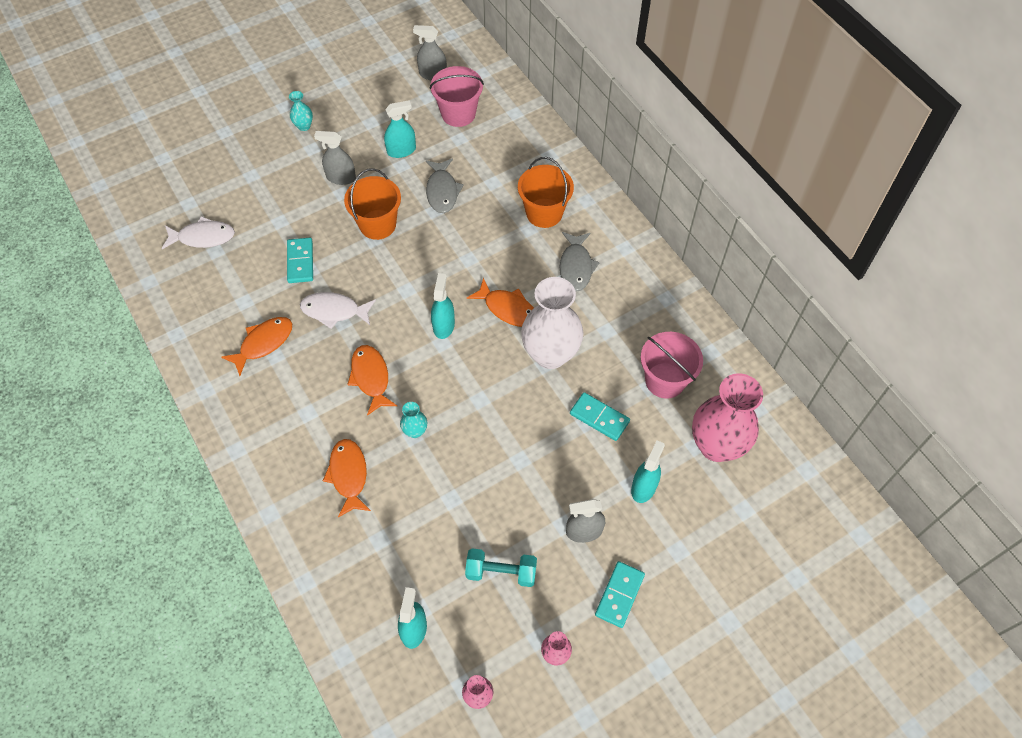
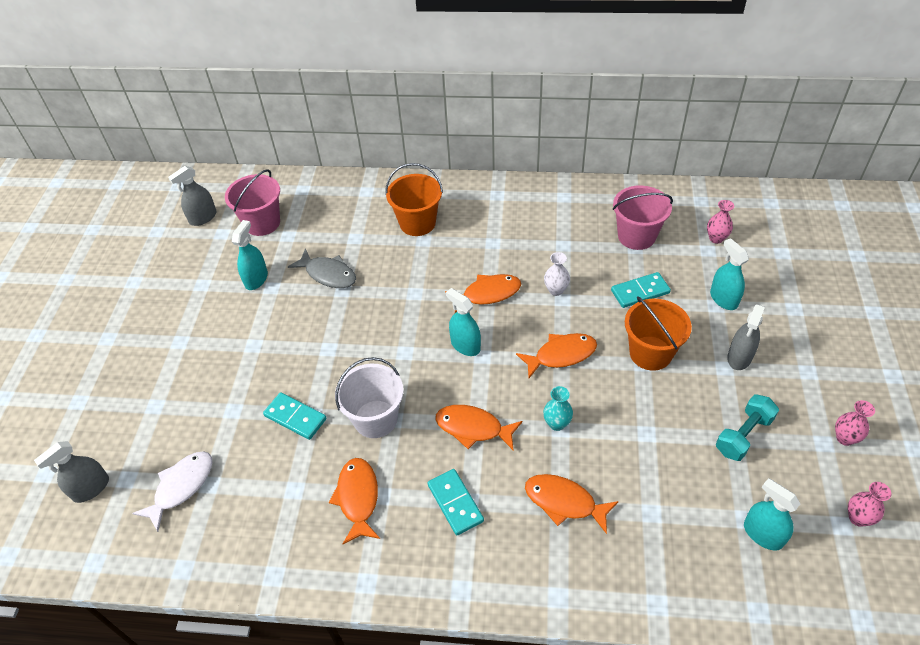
camera: 50 degrees left, 10 degrees down
(304, 126) = (148, 334): turquoise vase -> none
(334, 311) = (375, 419): white fish -> white bucket
(341, 177) = (236, 337): grey spray bottle -> grey spray bottle (91, 488)
(377, 224) = (315, 337): orange bucket -> orange bucket (650, 353)
(484, 397) = (561, 355): none -> orange fish
(550, 354) = (556, 290): white vase -> white vase, size x0.43
(576, 267) = (487, 231): grey fish -> none
(619, 595) = (812, 366): turquoise domino -> turquoise domino (455, 503)
(716, 446) = (716, 238): pink vase -> pink vase, size x0.43

